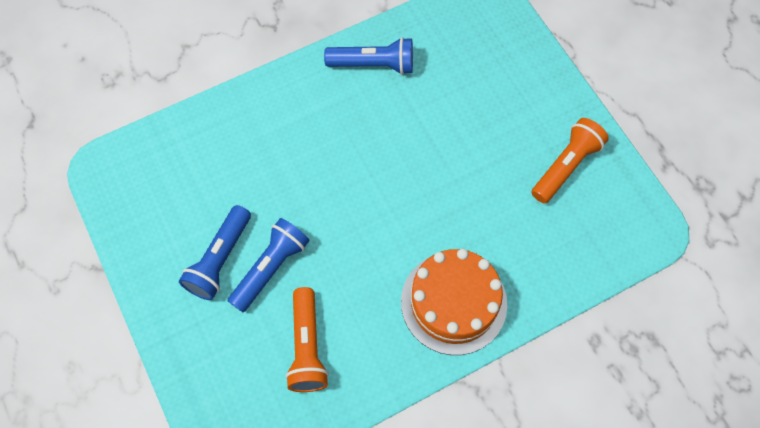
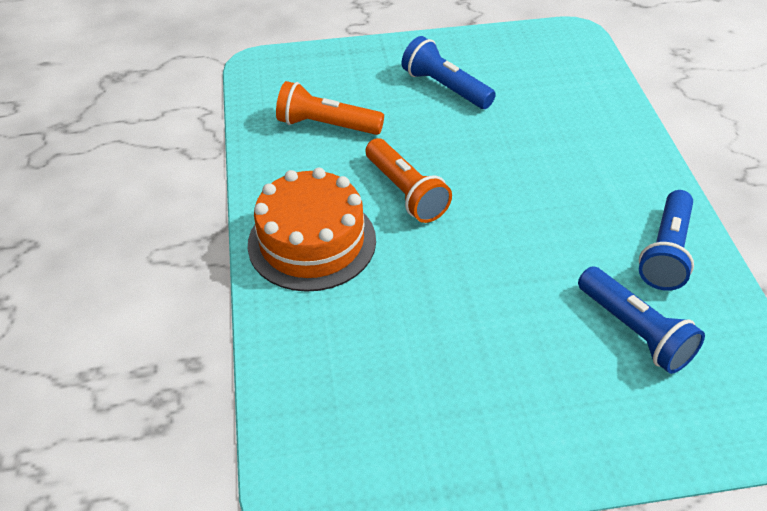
camera: 110 degrees right, 20 degrees down
(271, 268) = (420, 117): blue flashlight -> blue flashlight (635, 331)
(566, 166) = (444, 418): orange flashlight -> orange flashlight (405, 192)

